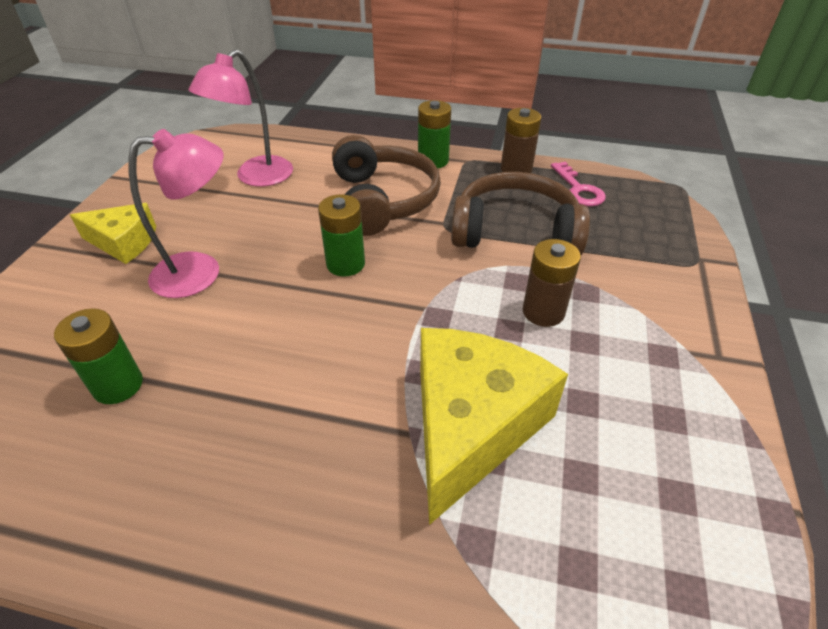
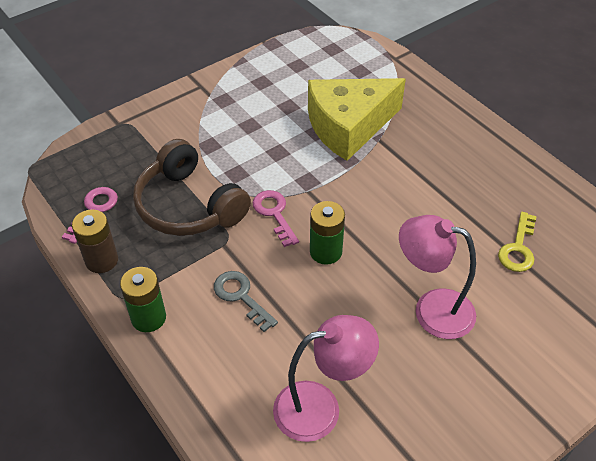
camera: 140 degrees left, 5 degrees up
(118, 385) = (518, 248): green battery -> yellow key
(124, 242) = (482, 387): yellow cheese -> none
(383, 200) = (241, 296): brown headphones -> grey key
(431, 268) = (274, 214): none -> pink key
(543, 312) = (247, 150): brown battery -> none

